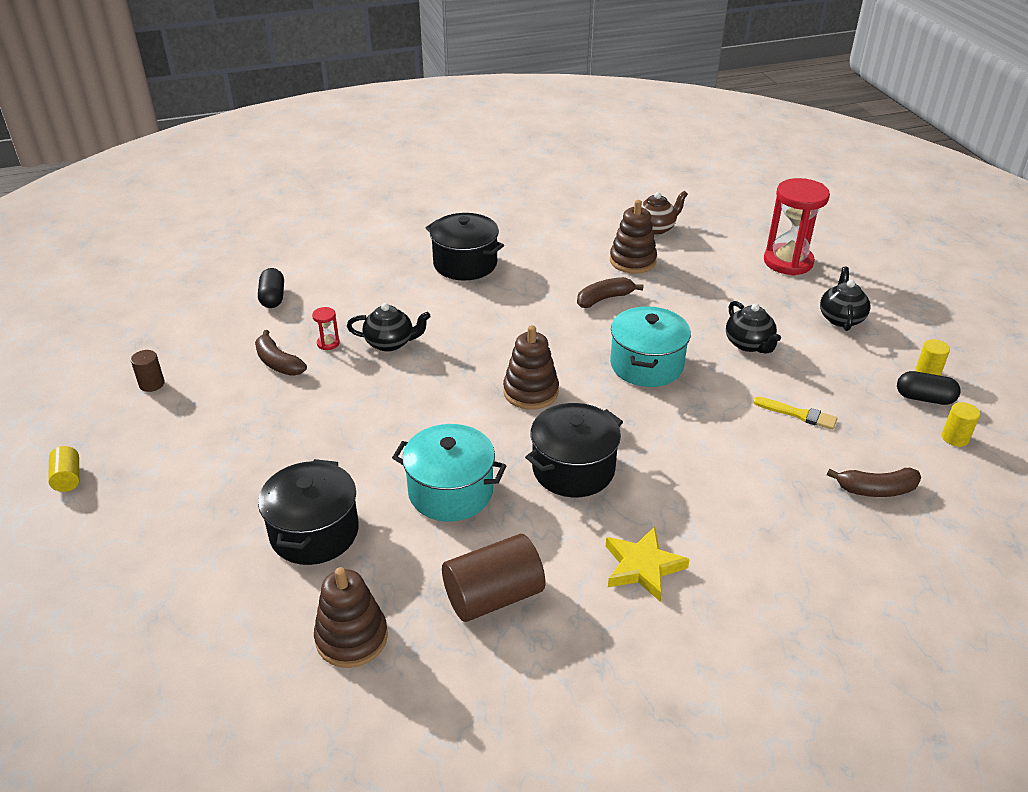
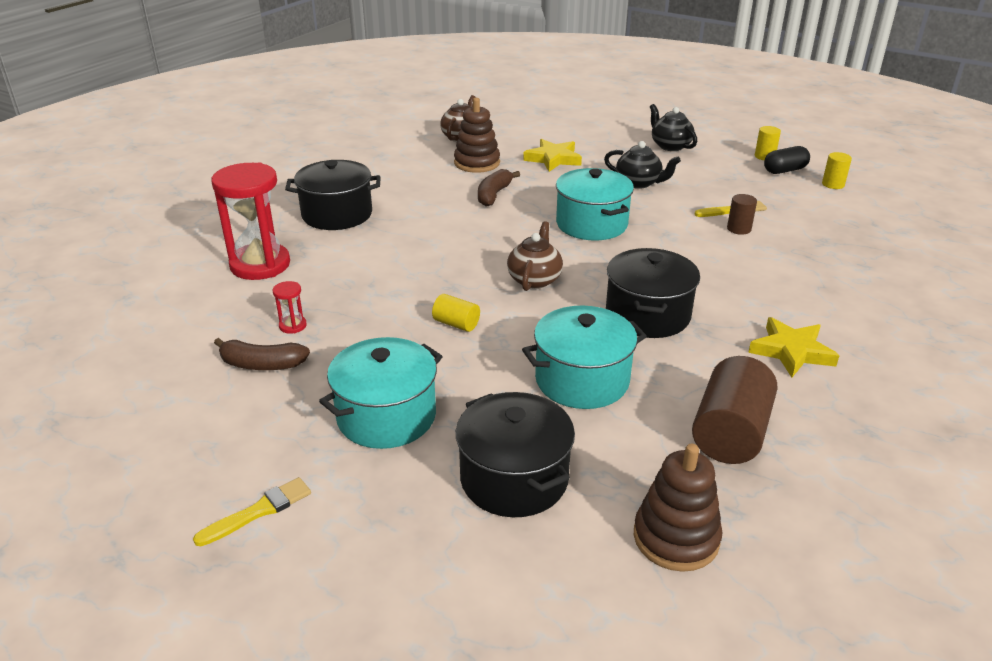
camera: 40 degrees left, 5 degrees down
(68, 478) = (153, 598): yellow cylinder -> yellow cylinder (456, 324)
(152, 384) = (132, 452): brown cylinder -> brown cylinder (739, 229)
(165, 460) = (258, 511): none -> yellow brush
(273, 298) = (171, 315): black capsule -> none
(299, 442) = (386, 416): none -> turquoise pot
(390, 343) = (356, 299): black teapot -> none
(531, 392) = (534, 279): brown stacking toy -> brown teapot
(705, 285) = (553, 159): none -> yellow star
(788, 262) = (586, 126): red hourglass -> red hourglass (260, 265)
(876, 490) = (840, 232): brown banana -> none

